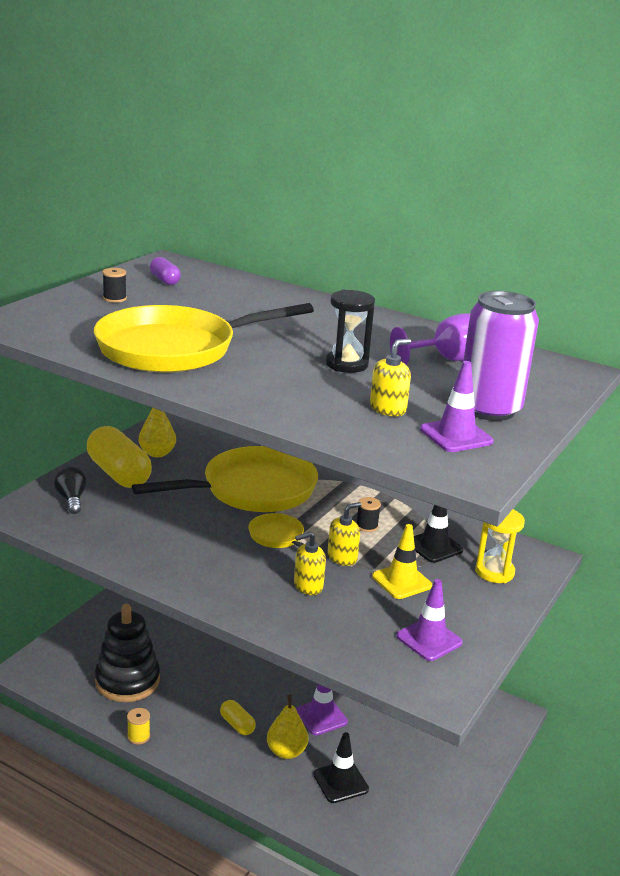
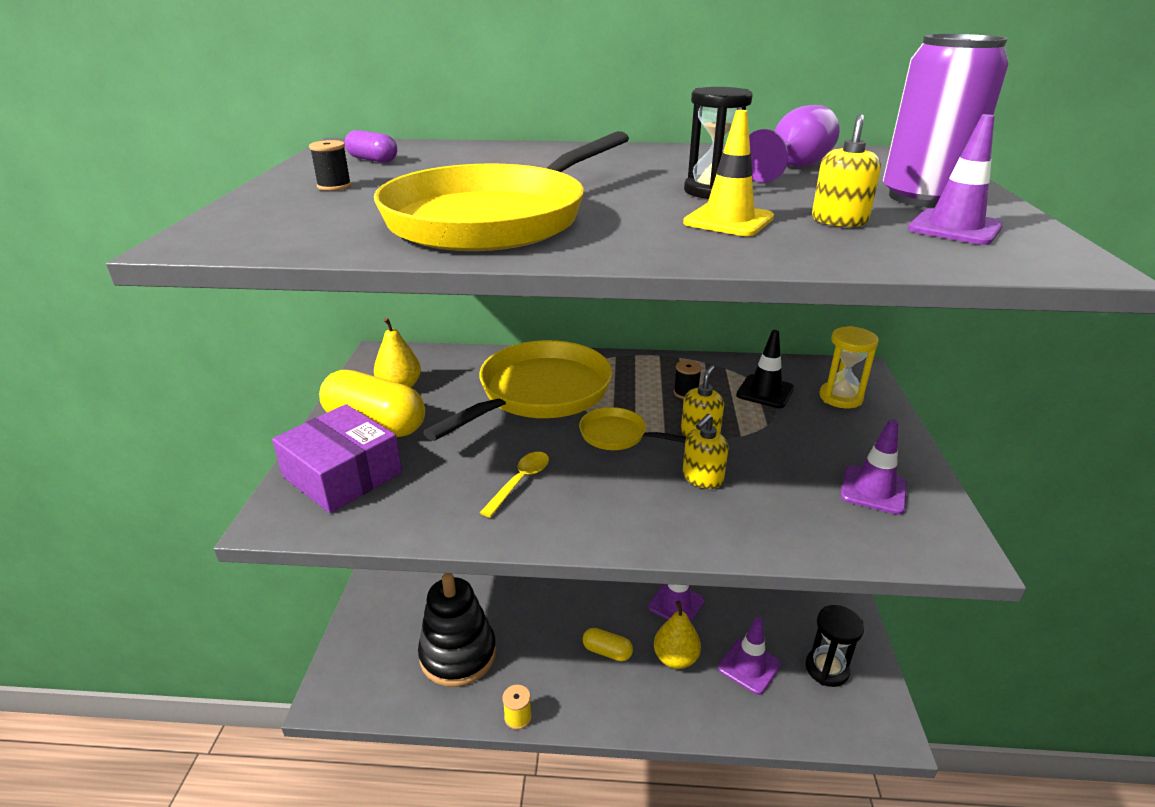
camera: 25 degrees left, 5 degrees up
(71, 499) = (343, 474): black light bulb -> purple box
(179, 543) = (520, 482): none -> yellow spoon
(340, 782) = (749, 666): black traffic cone -> purple traffic cone
(402, 581) = (779, 437): yellow traffic cone -> yellow traffic cone (728, 220)
(404, 811) = (826, 669): none -> black hourglass

